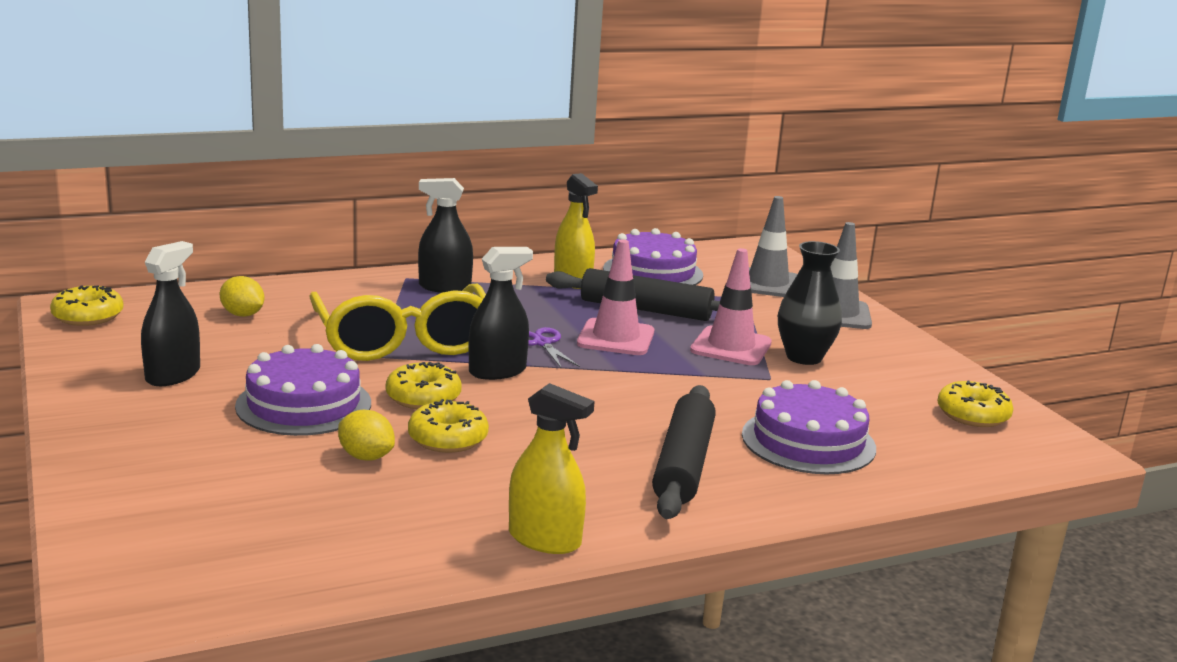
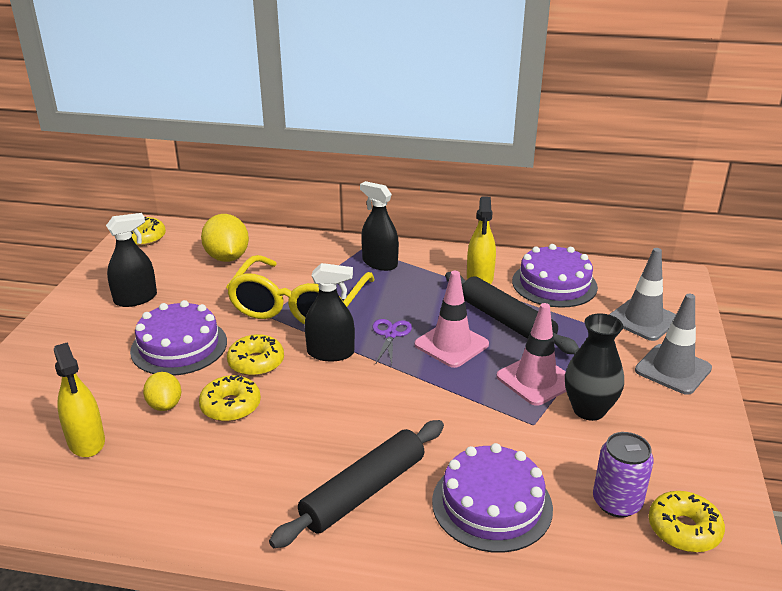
camera: 35 degrees right, 10 degrees up
(242, 315) = (227, 258): yellow lemon -> yellow lemon, size x1.64
(544, 539) = (189, 526): yellow spray bottle -> yellow spray bottle (86, 441)
(904, 412) = (617, 502): none -> purple can

